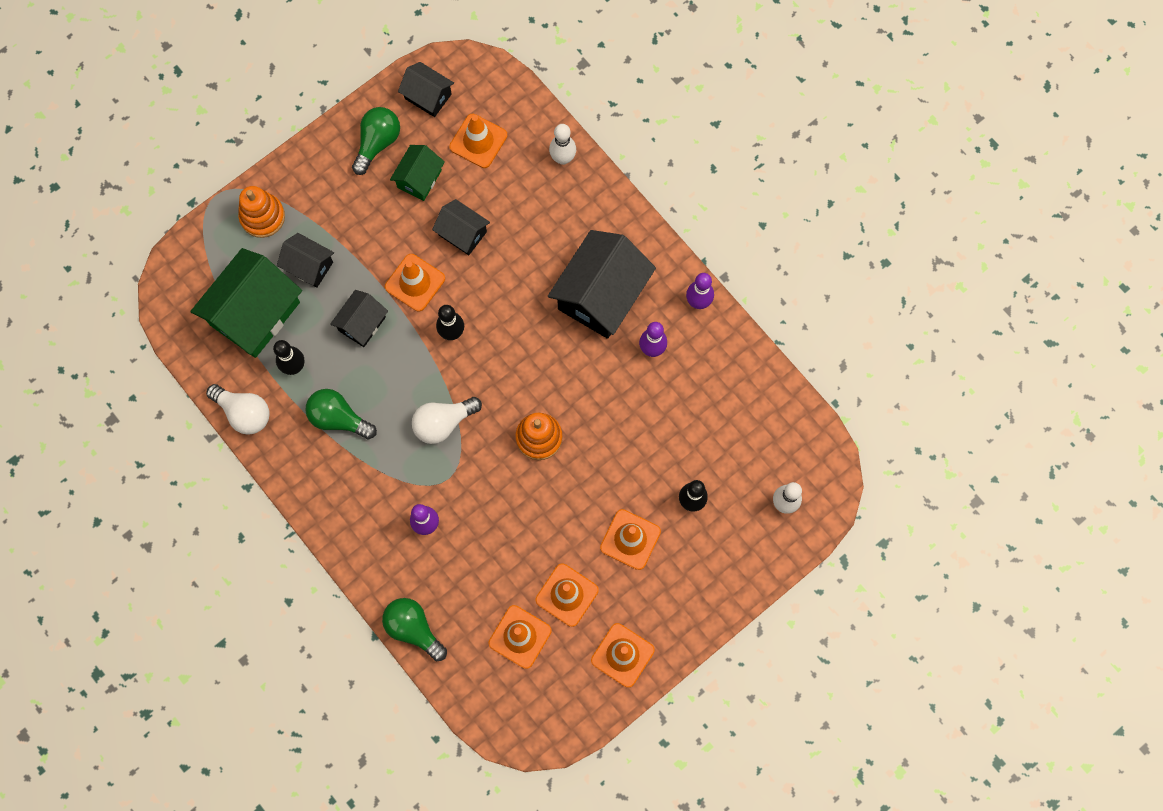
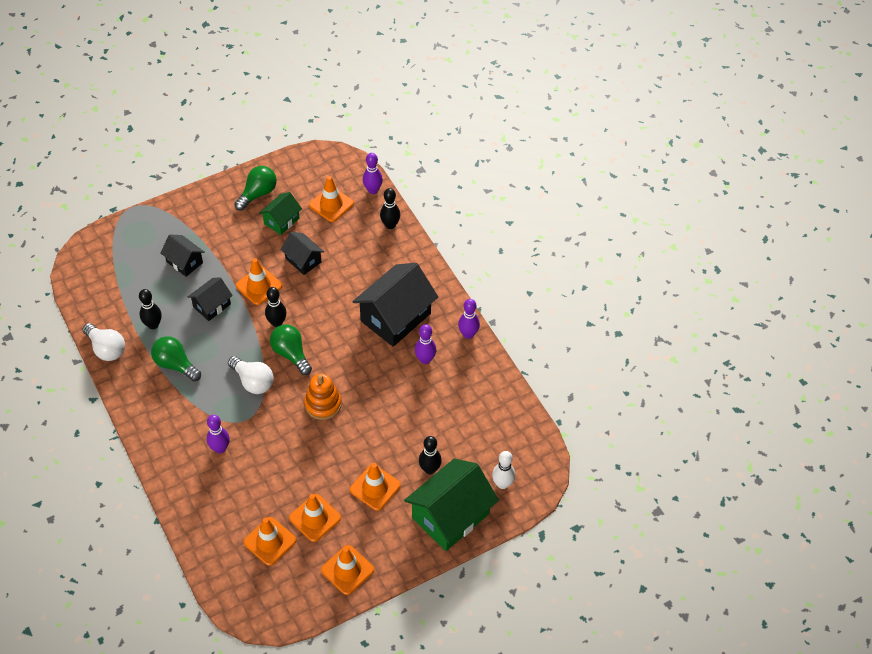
camera: 10 degrees right, 20 degrees down
(255, 313) = (135, 285): green house -> green house (450, 516)
(262, 217) = (161, 226): orange stacking toy -> none
(413, 628) = (188, 520): green light bulb -> green light bulb (291, 354)
(428, 96) = (302, 171): black house -> none
(443, 423) = (253, 381): white light bulb -> white light bulb turned 120 degrees counterclockwise
(527, 108) = (373, 190): none -> purple bowling pin
(563, 158) = (390, 225): white bowling pin -> black bowling pin

